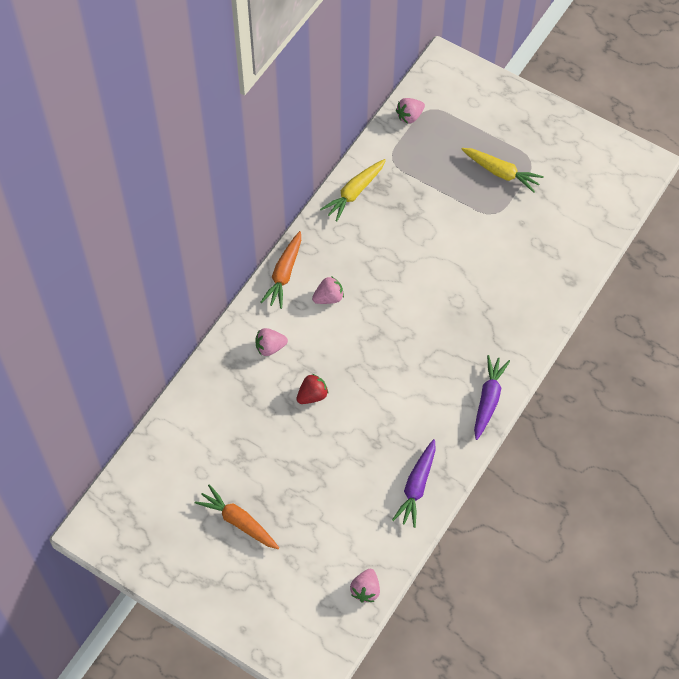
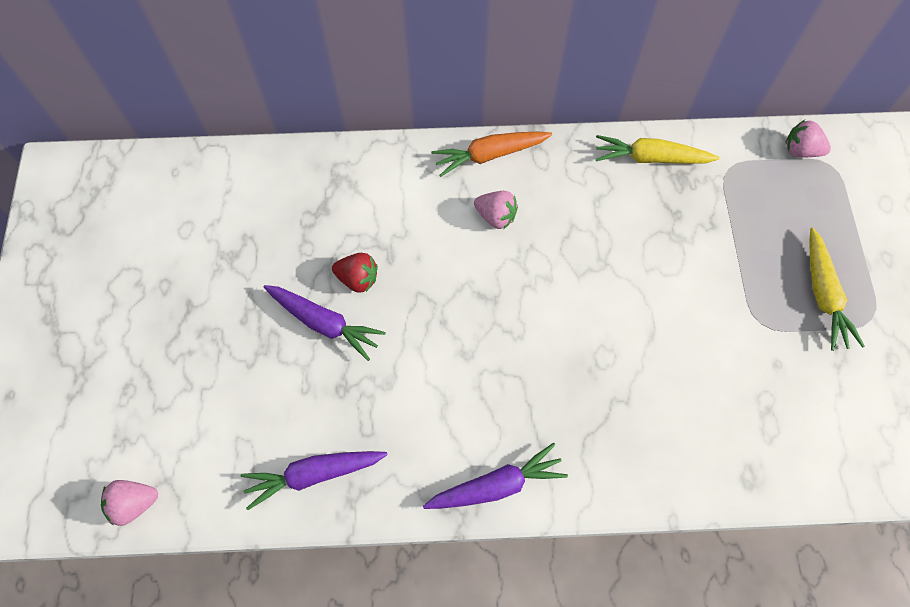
camera: 55 degrees right, 5 degrees up
(238, 522) = (146, 304): orange carrot -> none
(270, 347) = (388, 199): pink strawberry -> none
(327, 430) = (324, 323): none -> purple carrot

